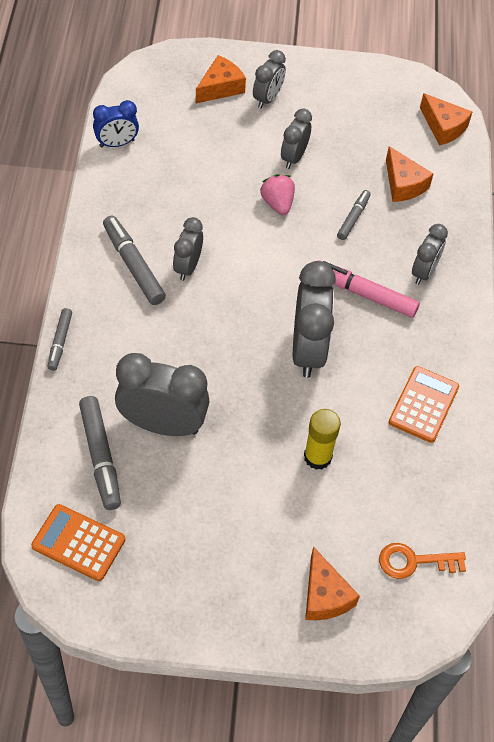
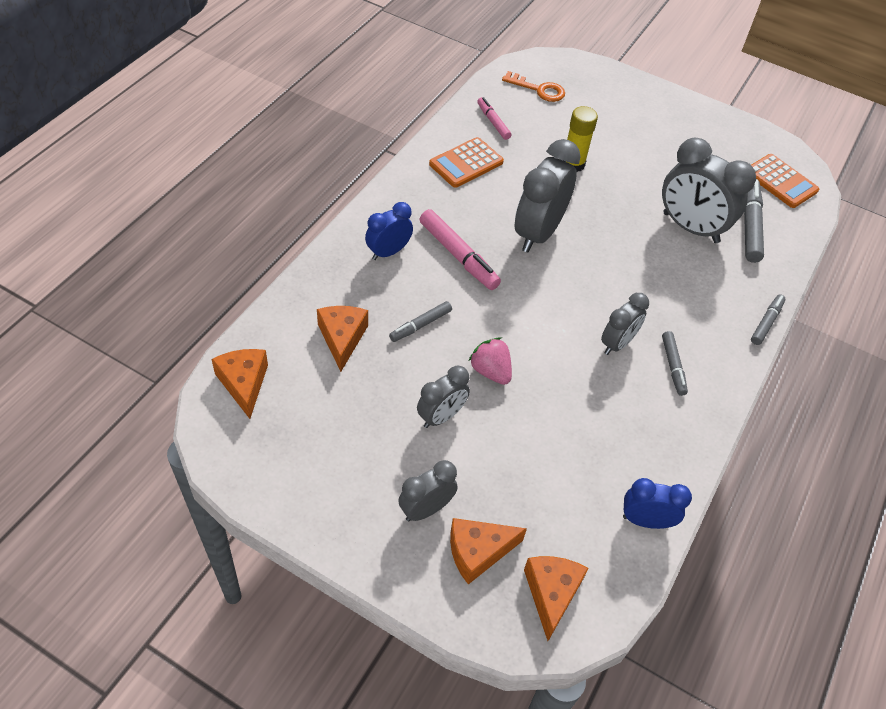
camera: 155 degrees left, 5 degrees down
(133, 265) = (673, 366): grey marker -> grey marker, size x0.60
(277, 203) = (490, 371): pink strawberry -> pink strawberry turned 135 degrees clockwise
(324, 595) = (611, 96): orange cheese -> orange cheese (551, 594)
(424, 272) = (388, 252): grey clock -> blue clock
(432, 478) = (493, 122): none -> pink marker

